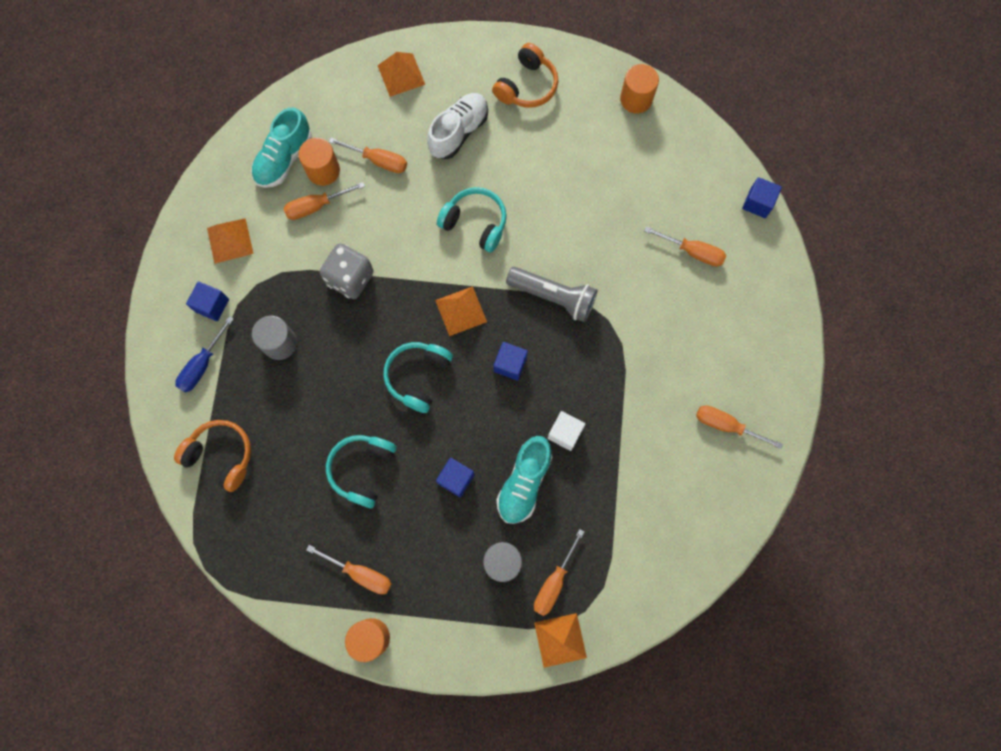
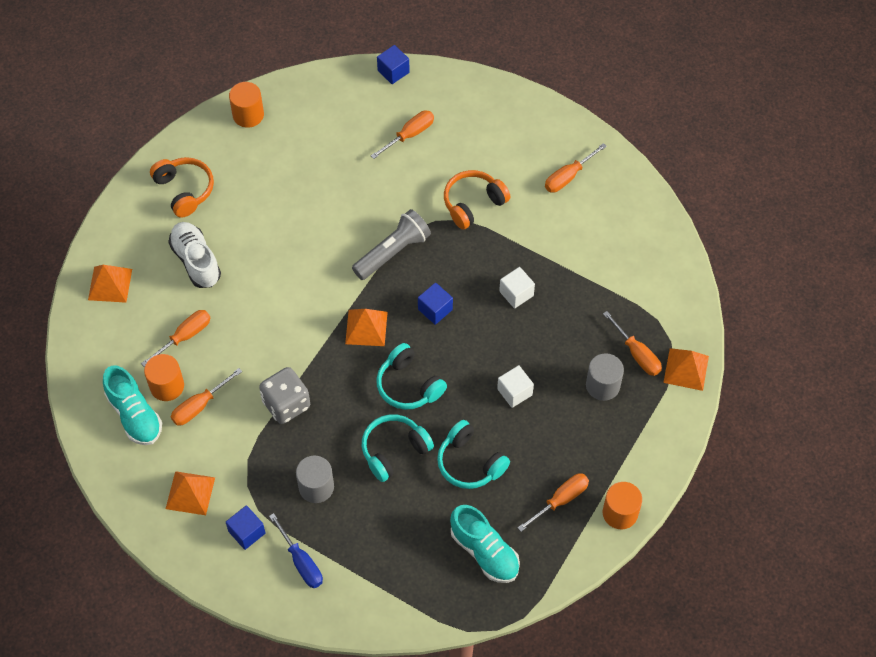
camera: 65 degrees left, 15 degrees down
(221, 456) = (397, 577): orange headphones -> orange headphones (473, 204)
(315, 206) = (199, 406): orange screwdriver -> orange screwdriver turned 45 degrees clockwise
(456, 479) = (514, 392): blue cube -> white cube
(475, 223) = (291, 283): turquoise headphones -> turquoise headphones (394, 451)
(524, 483) = (543, 341): turquoise shoe -> turquoise shoe (484, 552)

